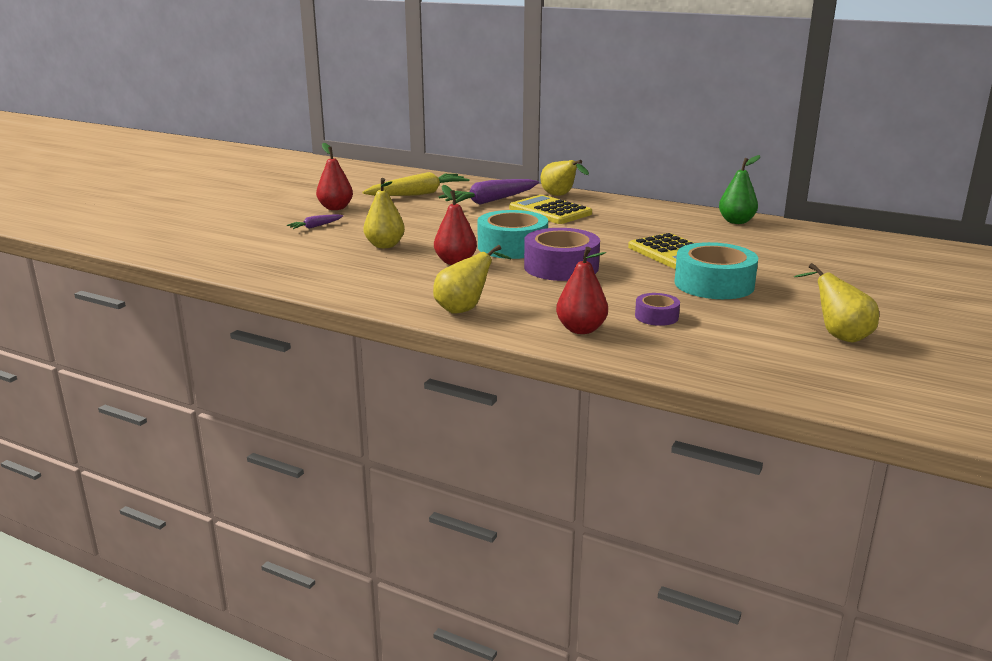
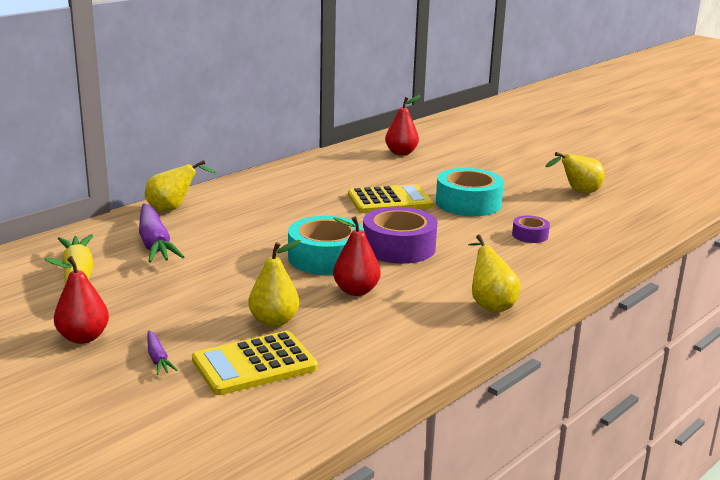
camera: 75 degrees left, 0 degrees up
(550, 211) = (222, 222): yellow calculator -> yellow calculator (254, 364)
(581, 329) = (550, 266): red pear -> red pear (401, 153)
(736, 221) = (321, 163): green pear -> none

